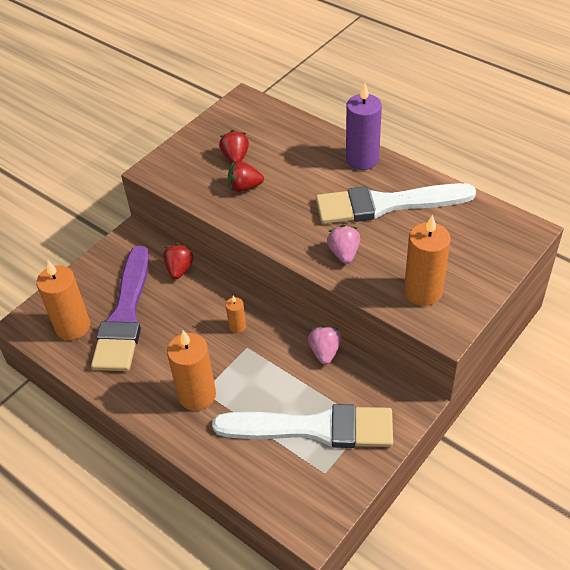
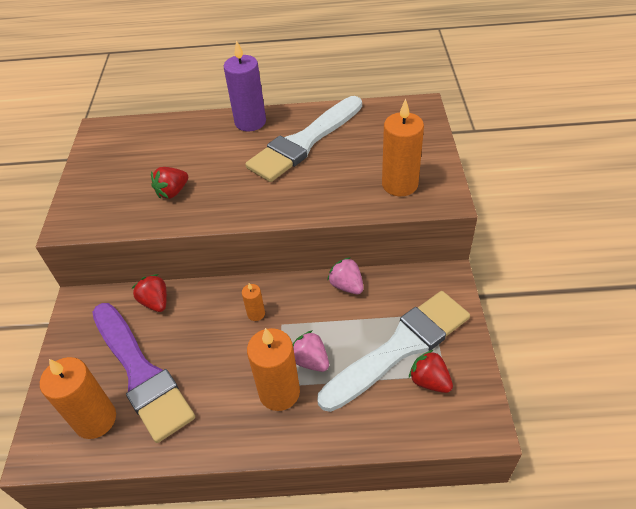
camera: 40 degrees left, 0 degrees up
(235, 157) = (139, 174): red strawberry -> red strawberry (429, 381)
(344, 253) = (312, 193): pink strawberry -> pink strawberry (310, 361)

